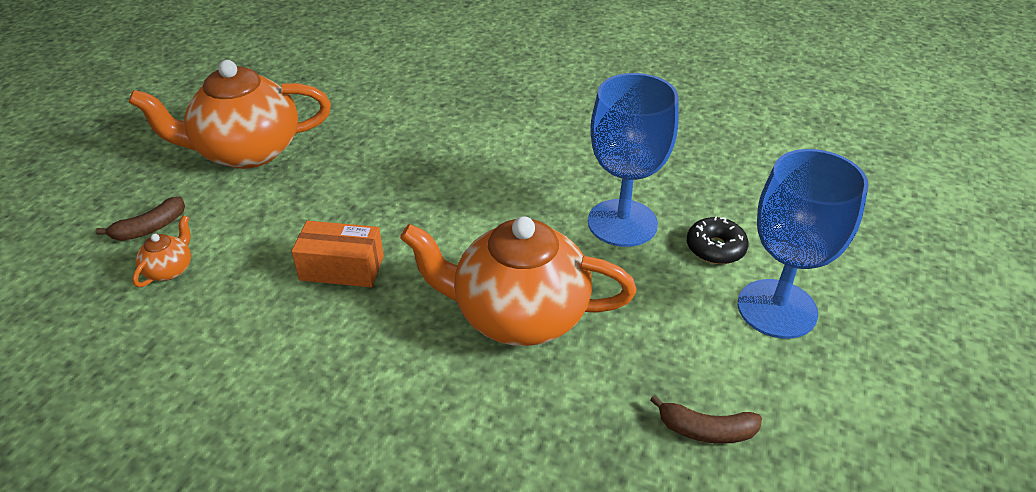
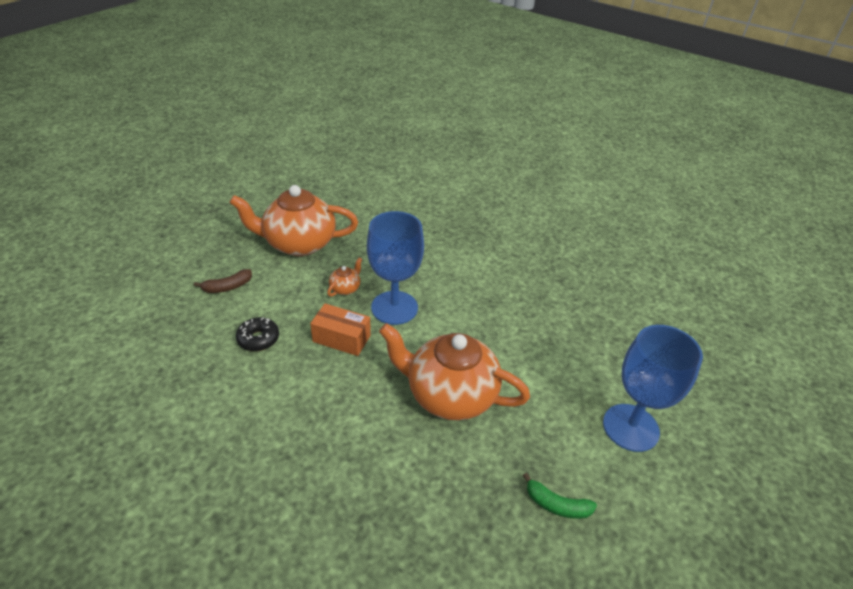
camera: 10 degrees right, 0 degrees up
(170, 269) = (233, 318): orange teapot -> orange teapot (345, 288)
(622, 223) = (537, 342): blue goblet -> blue goblet (394, 308)
(706, 430) = (556, 505): brown banana -> green banana
(715, 248) = (598, 374): black donut -> black donut (258, 339)

